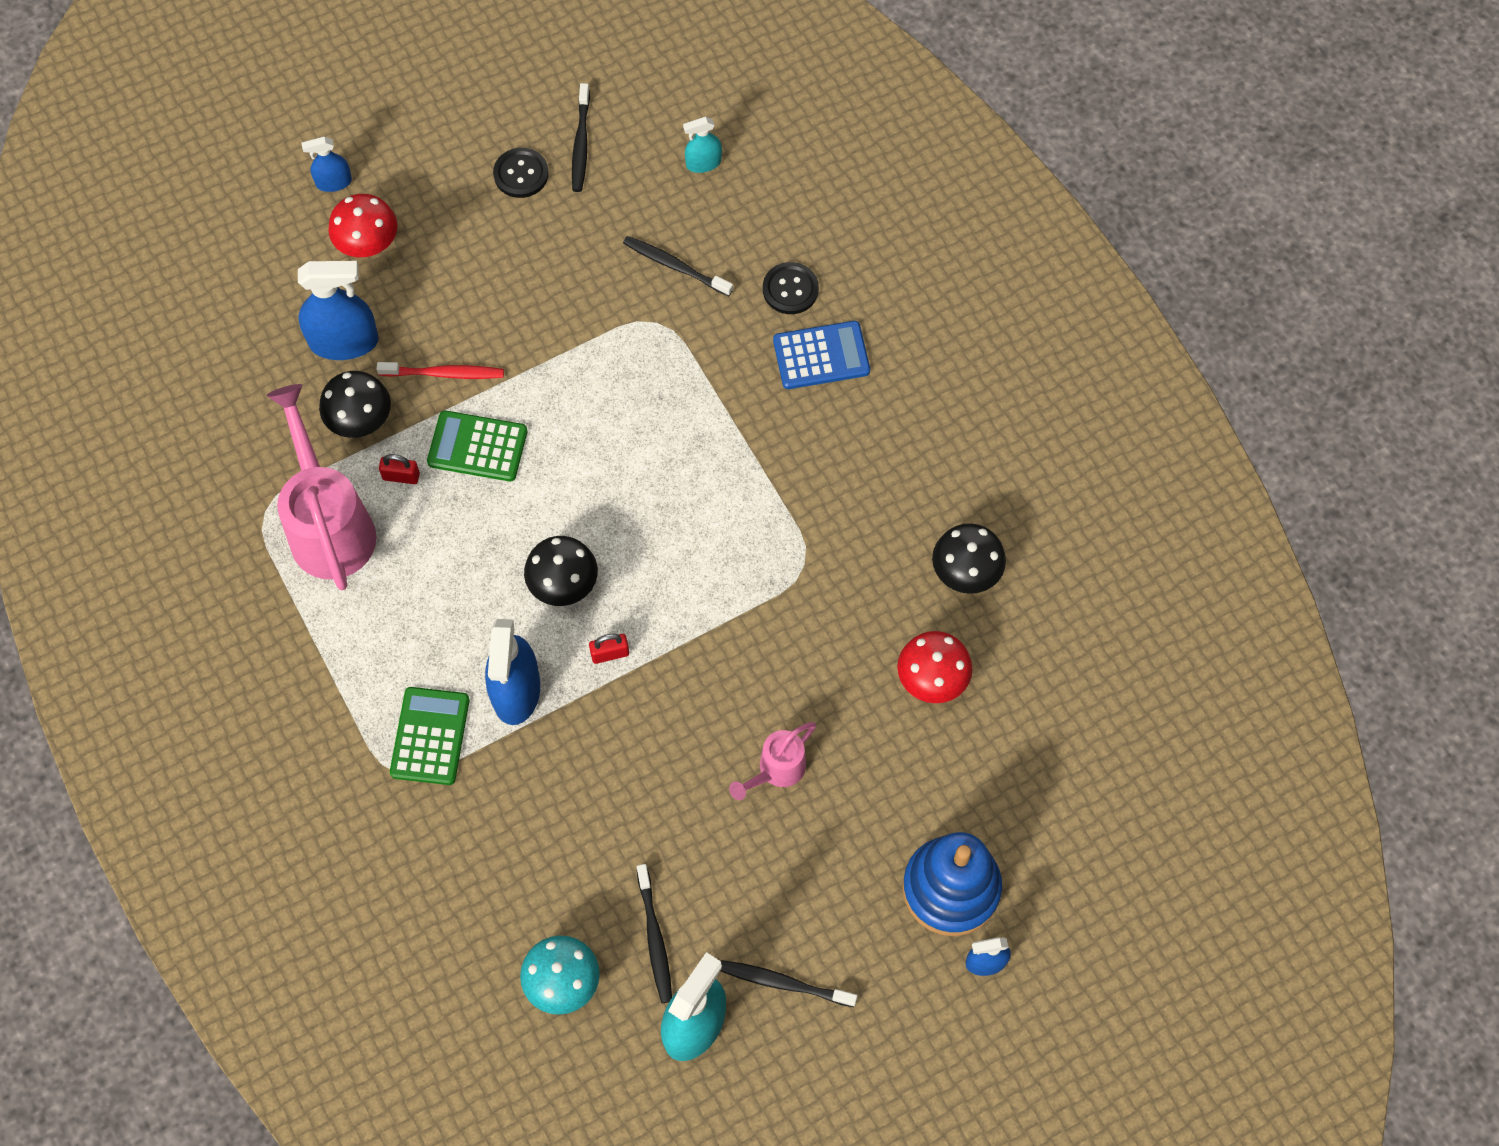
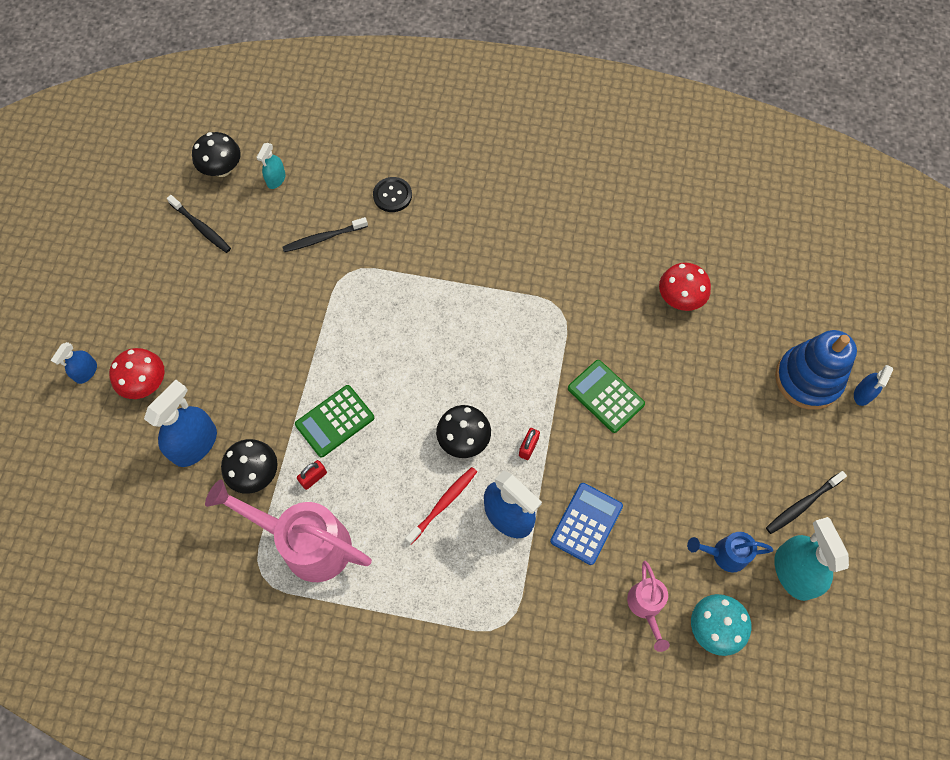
camera: 50 degrees left, 0 degrees up
(430, 736) = (496, 587): green calculator -> green calculator (605, 396)
(444, 374) = (271, 404): red toothbrush -> red toothbrush (443, 504)
(521, 174) = (187, 271): black button -> none
(654, 938) = (724, 554): black toothbrush -> blue watering can
(776, 770) = (671, 413): pink watering can -> pink watering can (646, 607)
(821, 356) = (445, 210): blue calculator -> blue calculator (586, 523)
(966, 572) = (631, 238): black mushroom -> black mushroom (222, 169)

